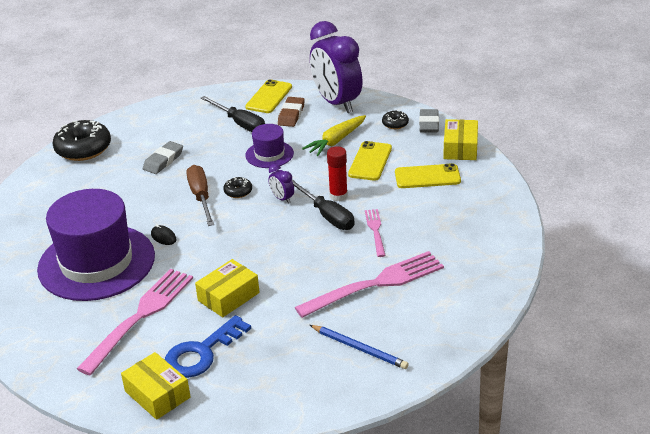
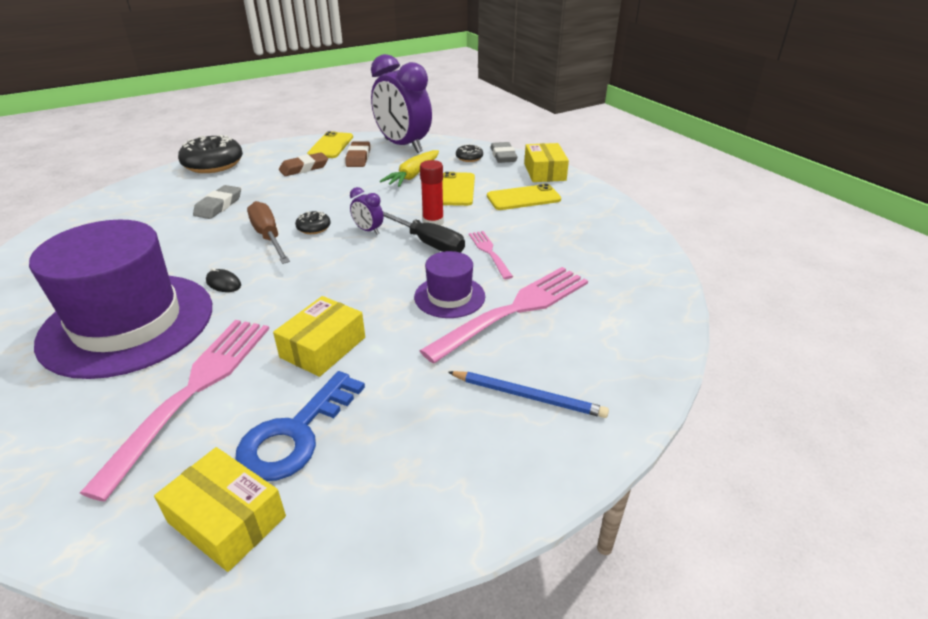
camera: 15 degrees left, 0 degrees up
(83, 149) = (119, 202): black donut -> black donut (213, 164)
(240, 123) = (304, 168): black screwdriver -> brown eraser
(269, 154) = (343, 191): purple hat -> purple hat (449, 296)

